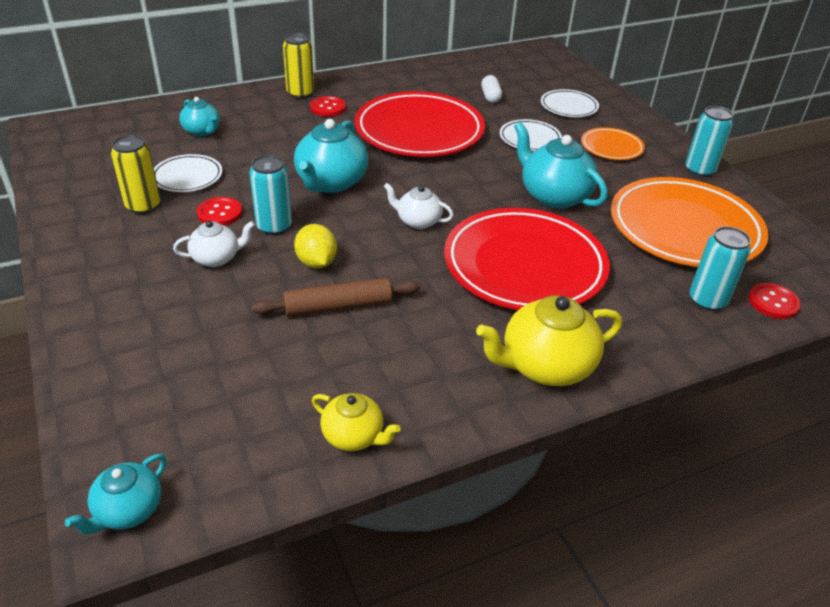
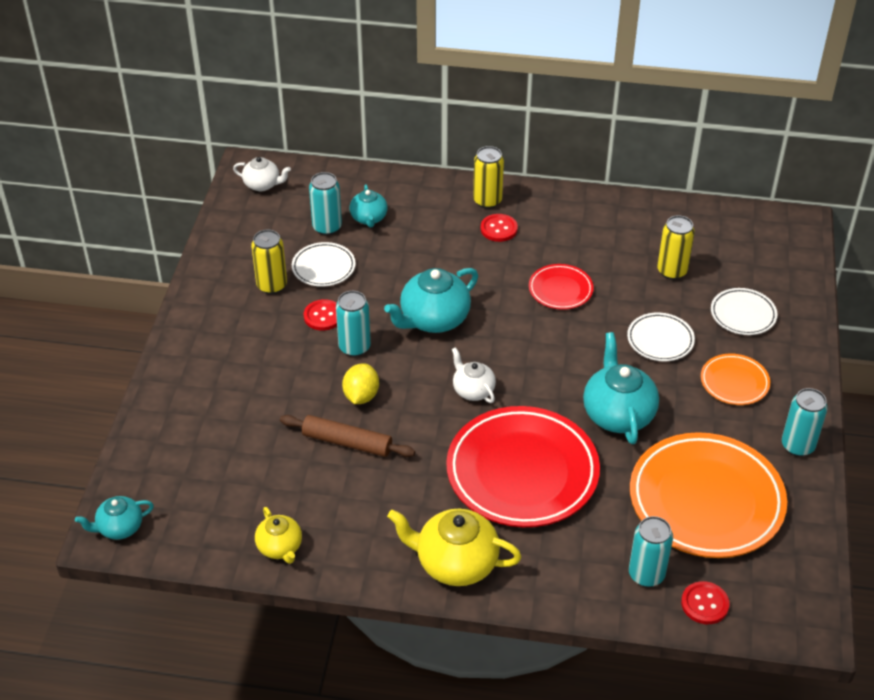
camera: 35 degrees right, 5 degrees up
(165, 148) = (327, 227): none -> turquoise can
(216, 258) = (292, 360): white teapot -> white teapot (262, 185)
(419, 131) = (560, 290): red plate -> red plate, size x0.48
(490, 97) = (672, 271): white capsule -> yellow can

